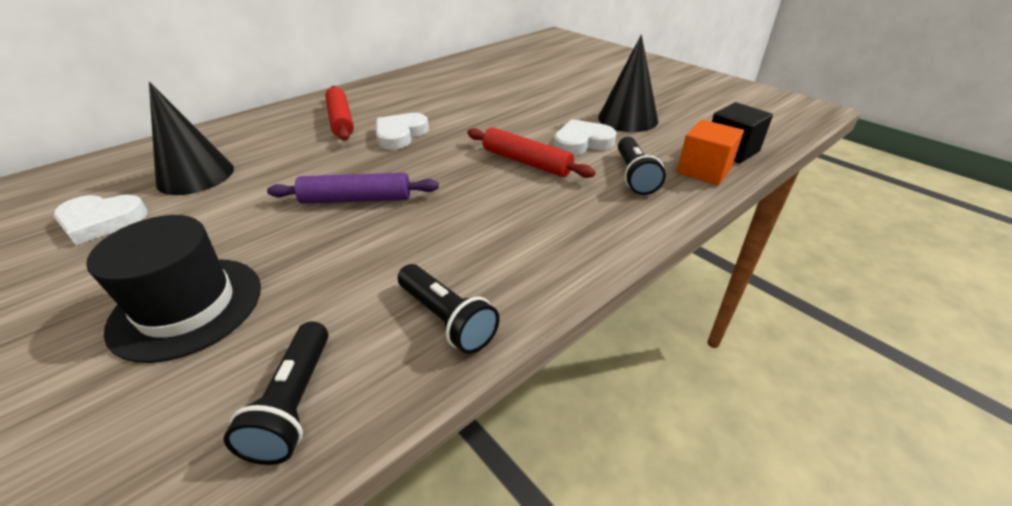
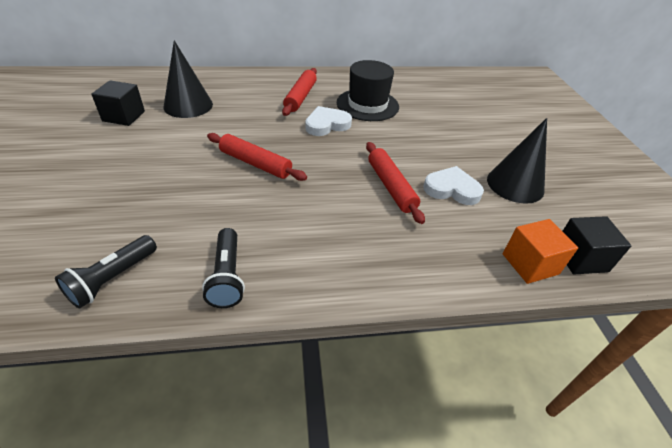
camera: 30 degrees right, 5 degrees up
(101, 221) = (124, 116): white heart -> black cube
(187, 307) = (116, 191): black hat -> black hat (367, 105)
(356, 199) = (255, 163): purple rolling pin -> red rolling pin
(634, 176) = (462, 239): black flashlight -> none

